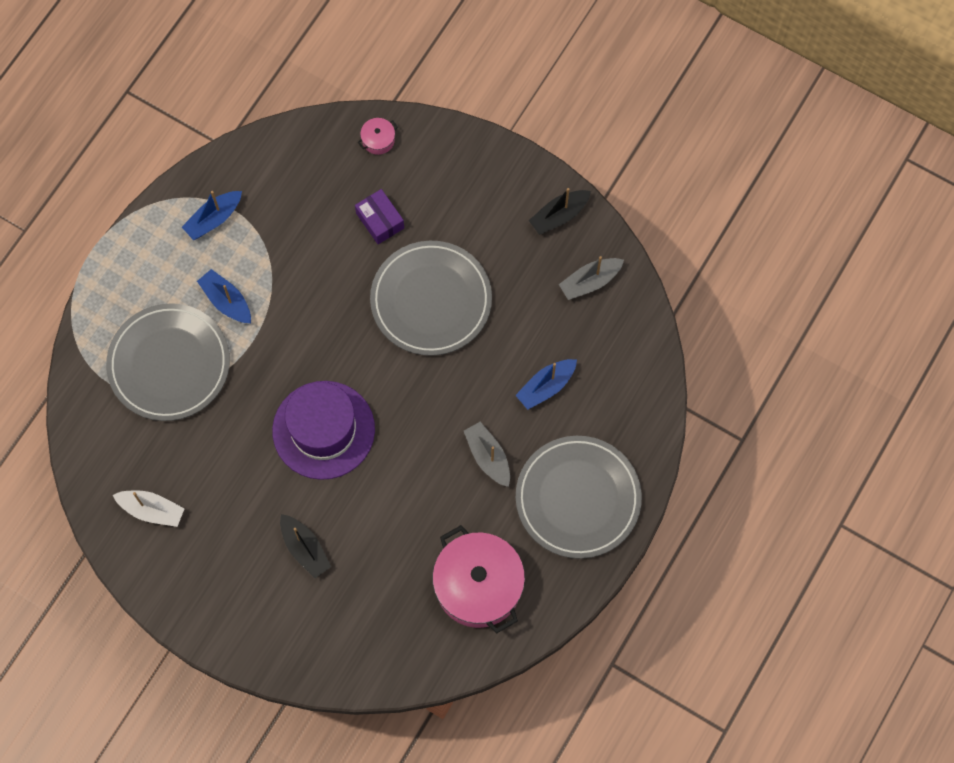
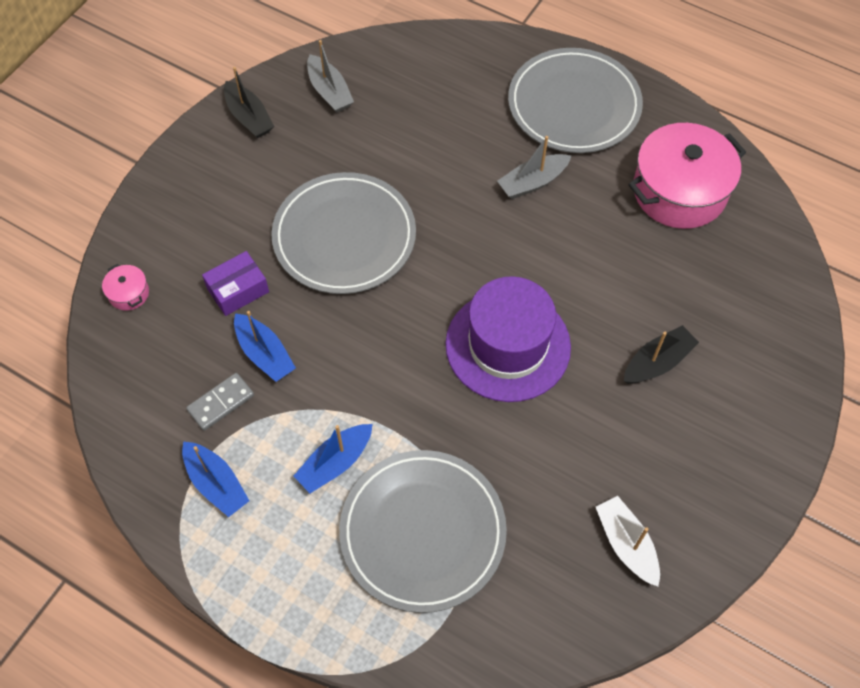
camera: 90 degrees left, 10 degrees down
(152, 510) = (626, 544): white boat -> white boat turned 45 degrees counterclockwise
(279, 216) = (221, 403): none -> grey domino
(546, 387) = (450, 130): blue boat -> blue boat (265, 354)

